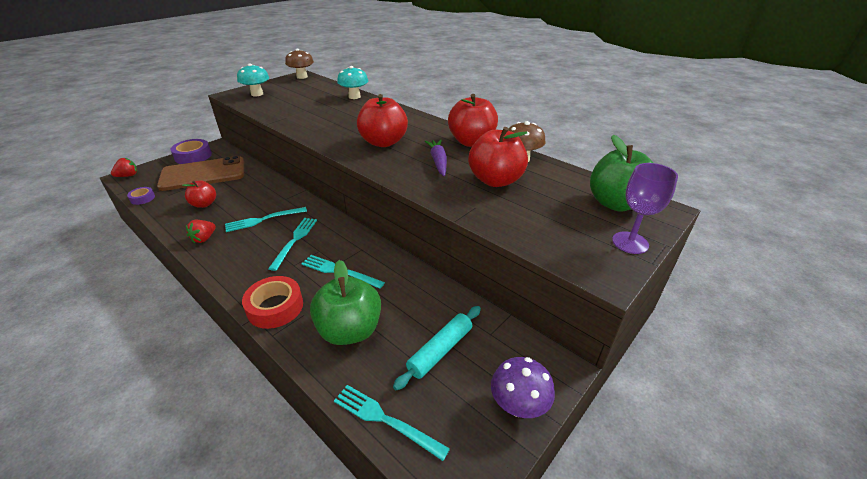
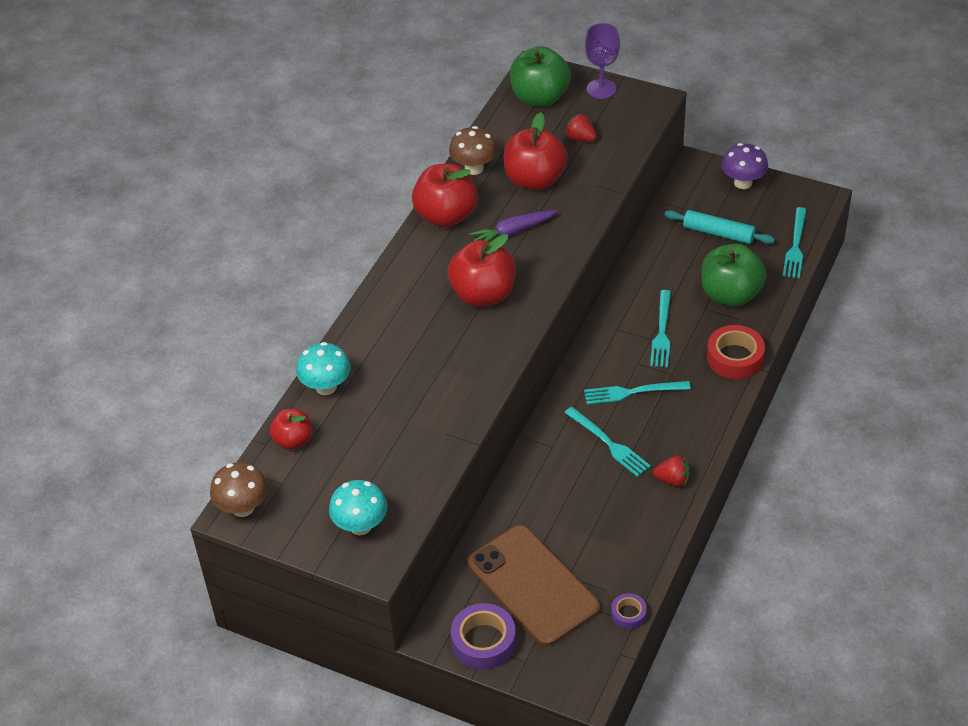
camera: 105 degrees left, 10 degrees up
(128, 176) = (582, 687): red strawberry -> red strawberry (580, 138)
(204, 204) = (607, 529): red apple -> red apple (293, 440)

